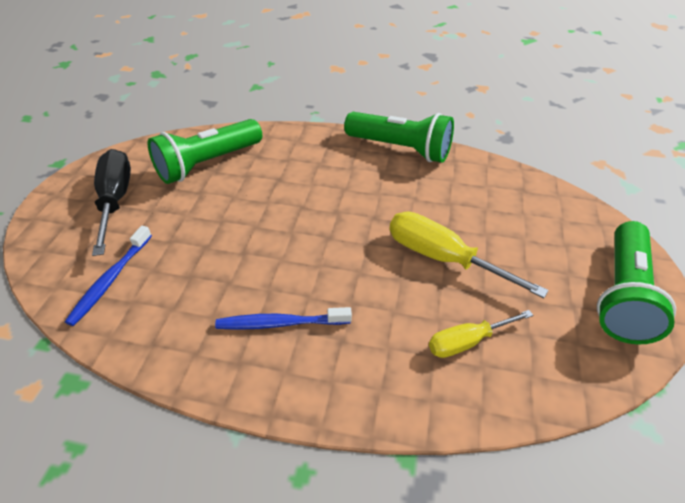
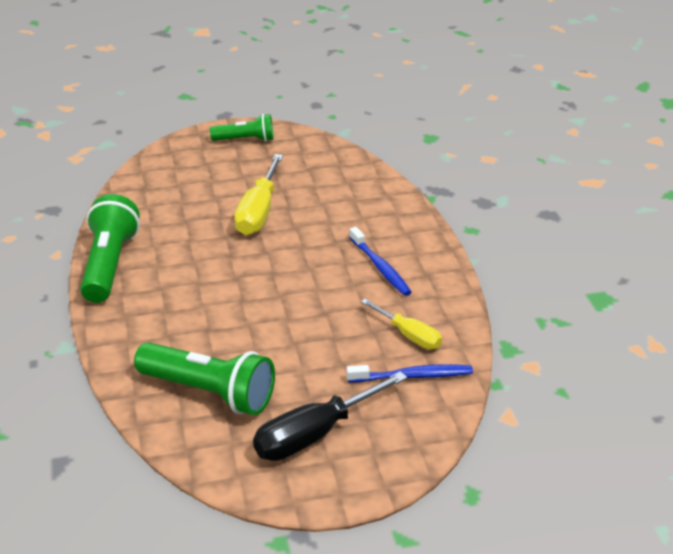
camera: 115 degrees left, 10 degrees down
(467, 341) = (332, 189): yellow screwdriver -> yellow screwdriver (409, 335)
(622, 295) = (245, 140): green flashlight -> green flashlight, size x0.61

